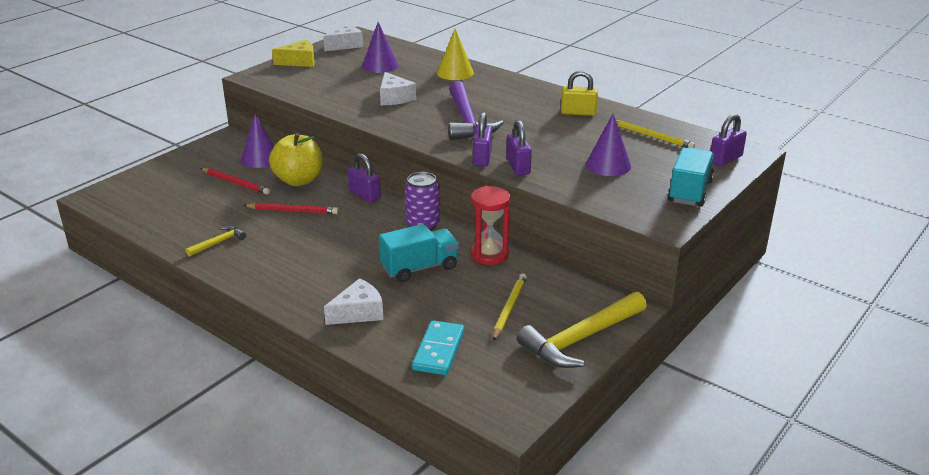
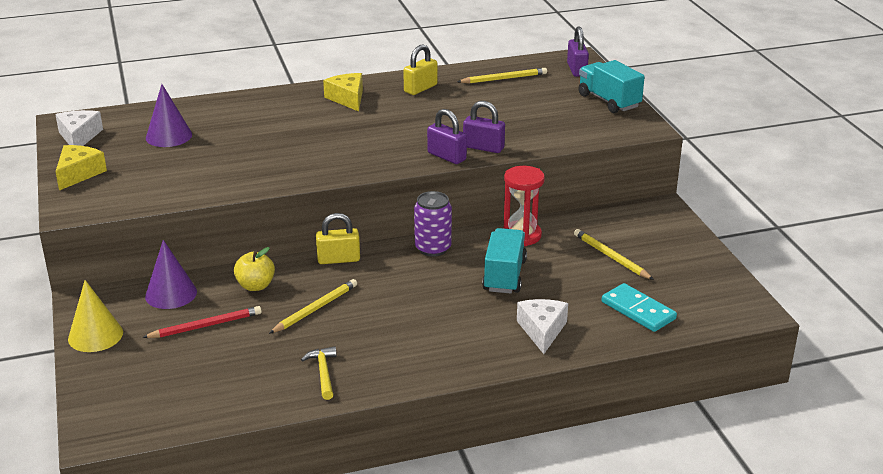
camera: 55 degrees left, 0 degrees up
(292, 211) = (315, 309): red pencil -> yellow pencil
(299, 180) = (255, 286): yellow apple -> yellow apple, size x0.62
(364, 195) = (338, 259): purple padlock -> yellow padlock
(394, 97) = (259, 153): white cheese -> none
(455, 73) = (251, 108): yellow cone -> yellow cone (95, 335)
(466, 120) = (363, 138): purple hammer -> none
(519, 95) = (347, 98): none -> yellow cheese
(581, 339) = (682, 243): yellow hammer -> none
(608, 165) = (529, 112): purple cone -> none

